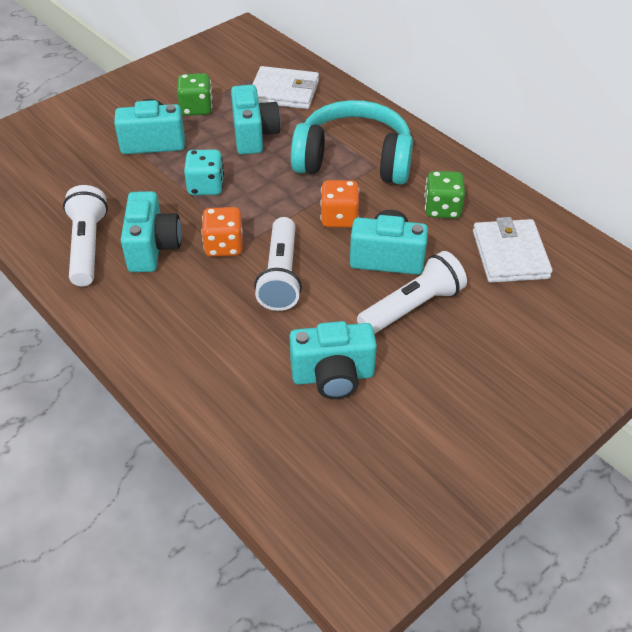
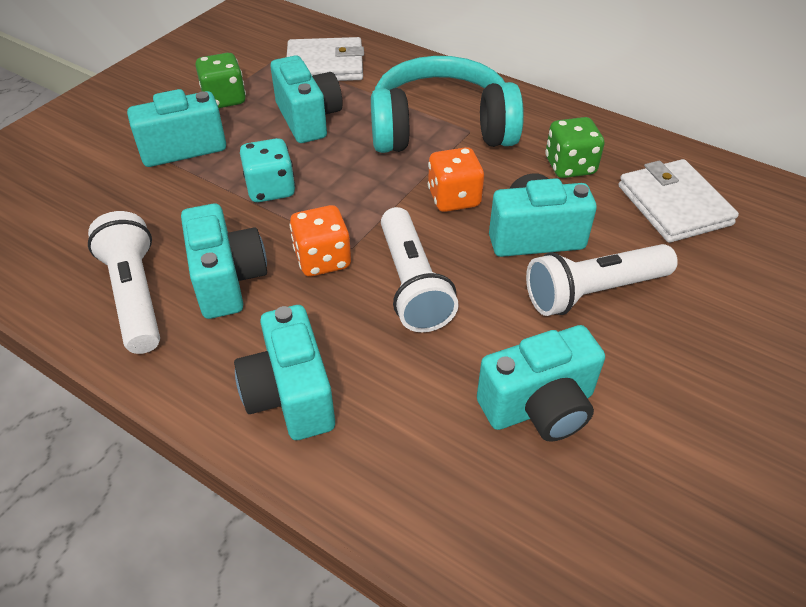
camera: 15 degrees left, 0 degrees up
(168, 333) = (290, 395): none -> turquoise camera
(412, 307) = (594, 292): white flashlight -> white flashlight turned 150 degrees counterclockwise

